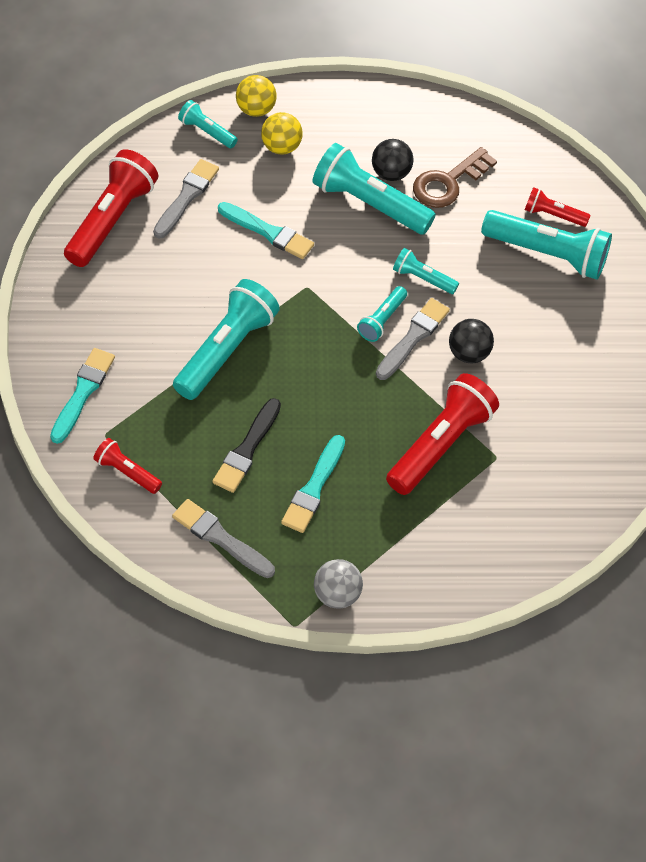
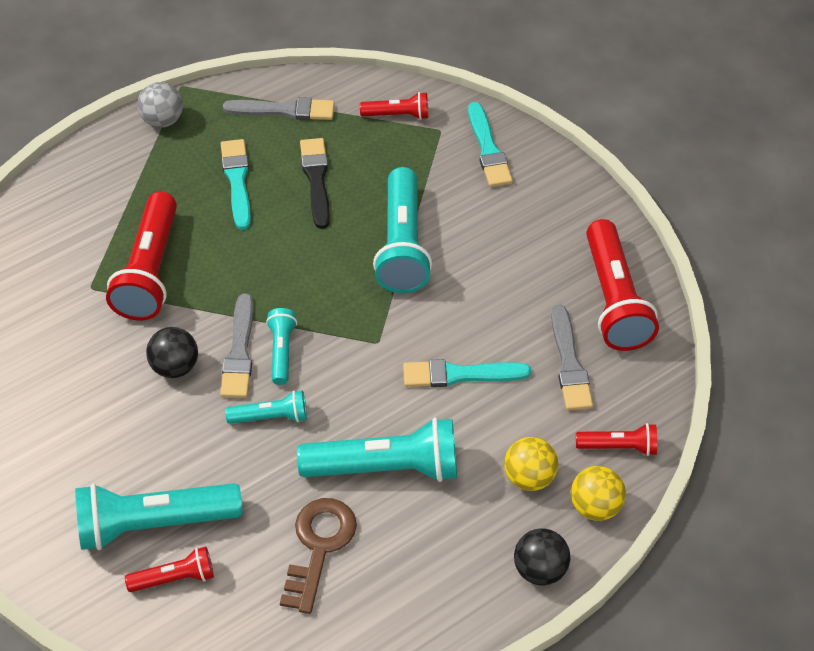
camera: 150 degrees right, 5 degrees down
(206, 131) = (619, 447): turquoise flashlight -> red flashlight
(390, 173) = (390, 519): black ball -> black ball (539, 569)

